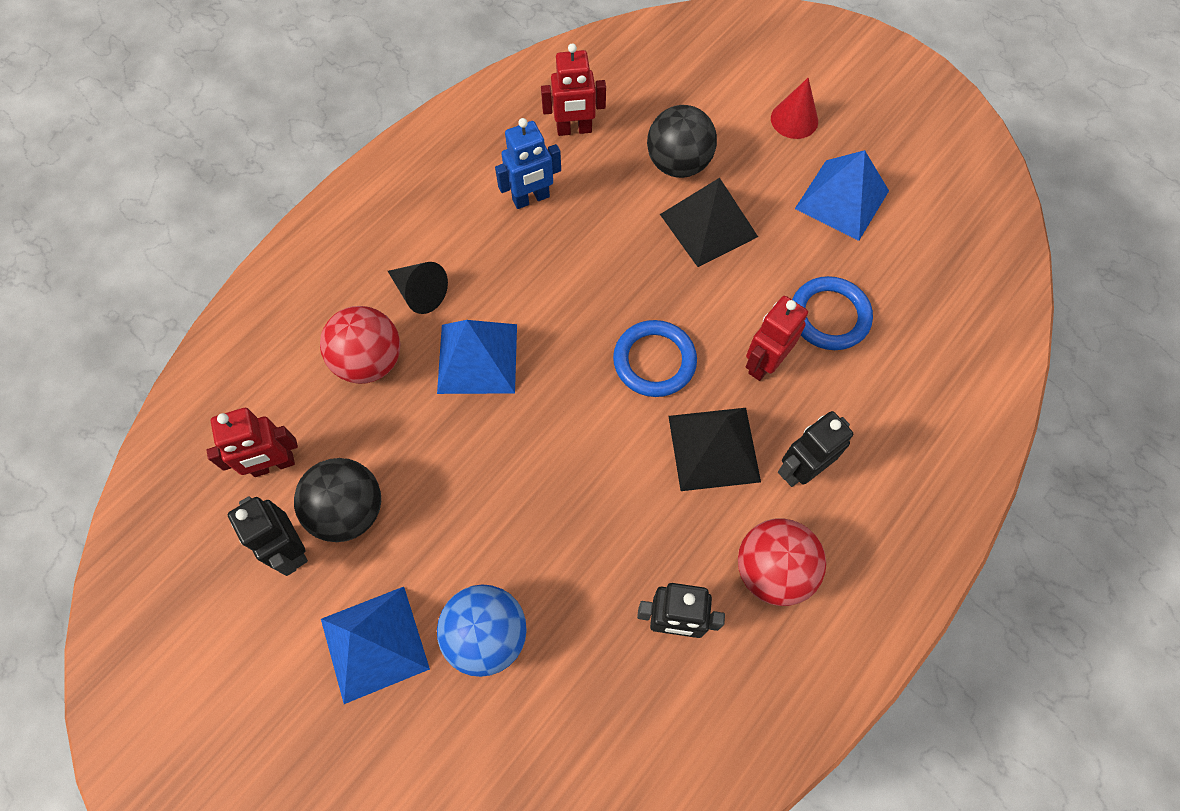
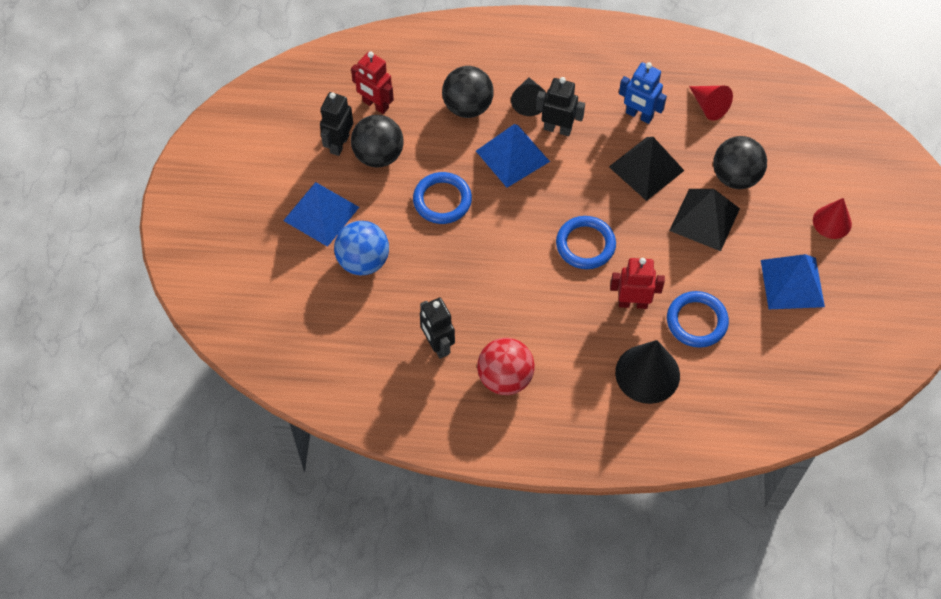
camera: 55 degrees right, 5 degrees down
(370, 361) = (467, 107): red ball -> black ball
(474, 477) = (442, 200): none -> blue ring
(574, 130) = (709, 106): red robot -> red cone
(714, 448) = (555, 307): black pyramid -> black pyramid (646, 168)
(800, 469) = (579, 360): black robot -> black robot (557, 129)
(864, 409) = (647, 373): none -> black cone

